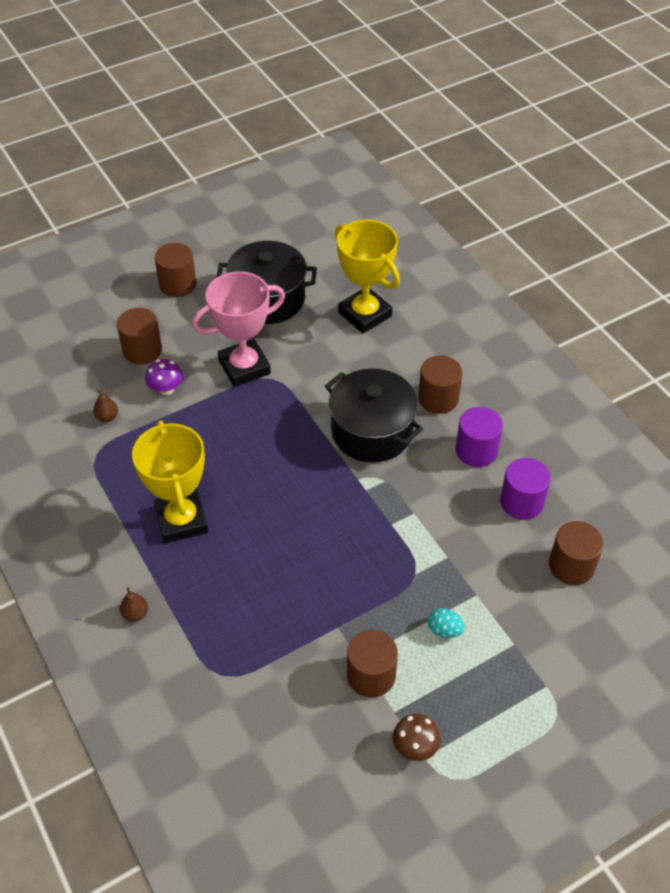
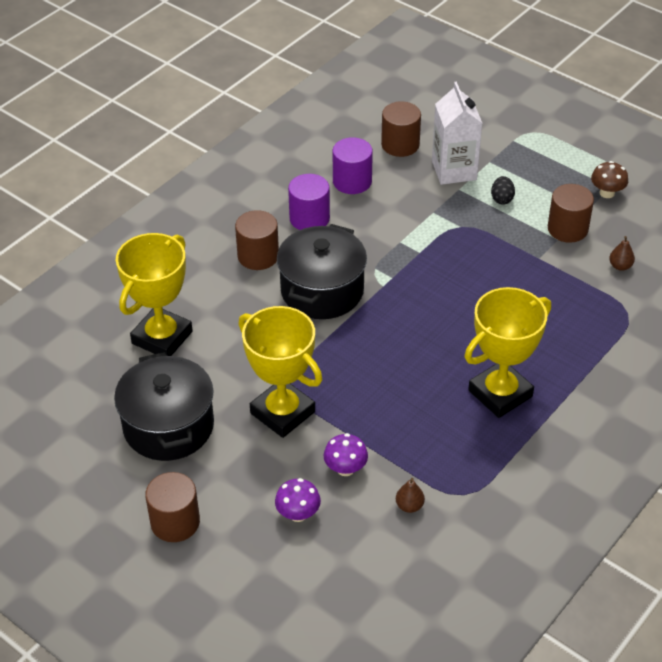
camera: 110 degrees left, 5 degrees down
(135, 614) = (614, 389): brown pear -> brown pear (620, 266)
(142, 350) = (298, 514): brown cylinder -> purple mushroom
(244, 367) = (282, 412): pink trophy -> yellow trophy
(444, 630) = (502, 199): turquoise egg -> black egg
(509, 602) = (454, 170): none -> white carton

